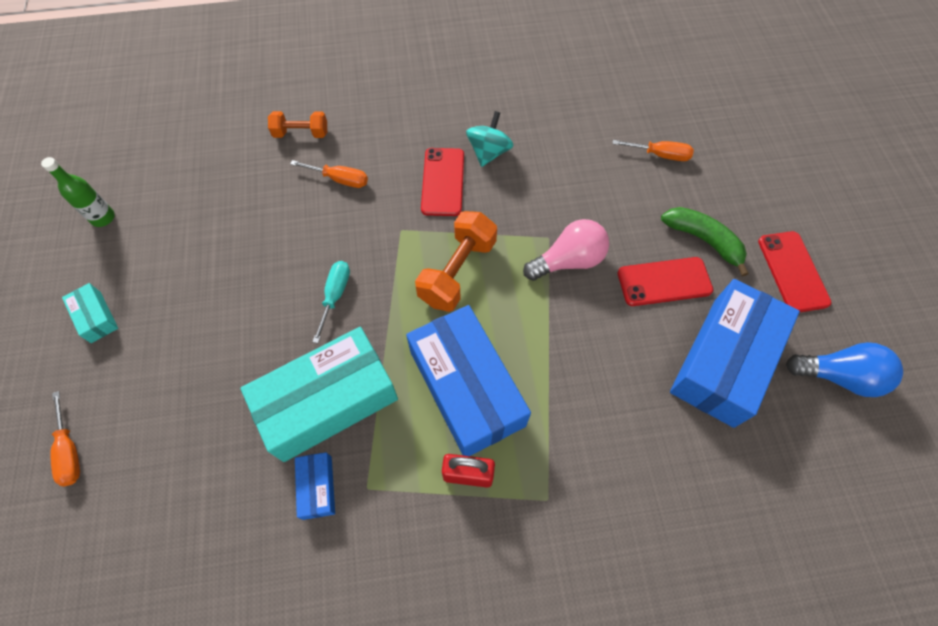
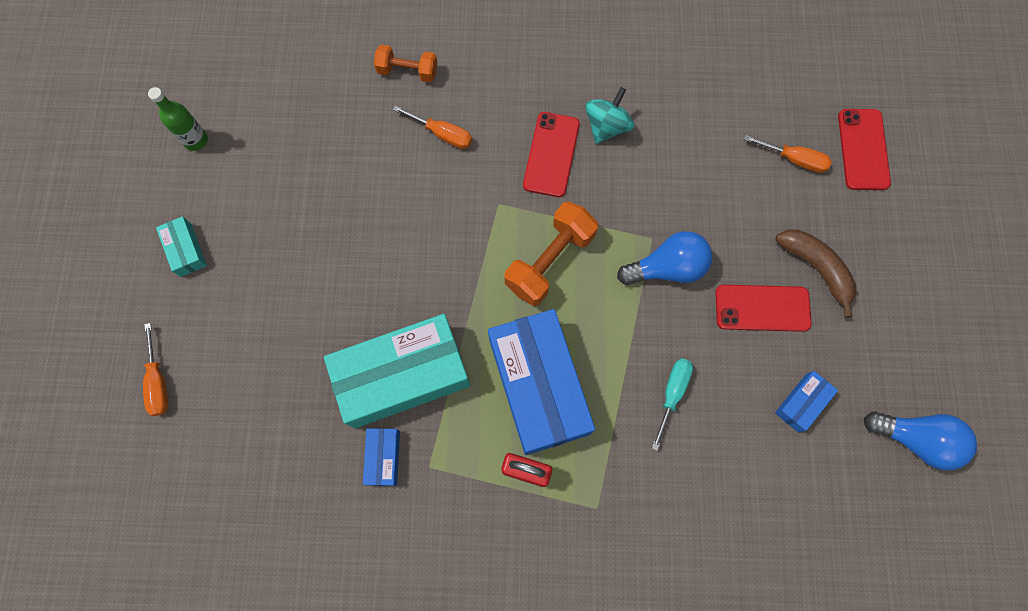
camera: 10 degrees right, 10 degrees up
(335, 296) = (422, 267): turquoise screwdriver -> turquoise screwdriver (672, 394)
(568, 261) = (667, 268): pink light bulb -> blue light bulb
(703, 240) = (816, 268): green banana -> brown banana
(723, 360) = (802, 403): blue box -> blue box, size x0.43
(793, 271) = (902, 319): red phone -> red phone (863, 149)

